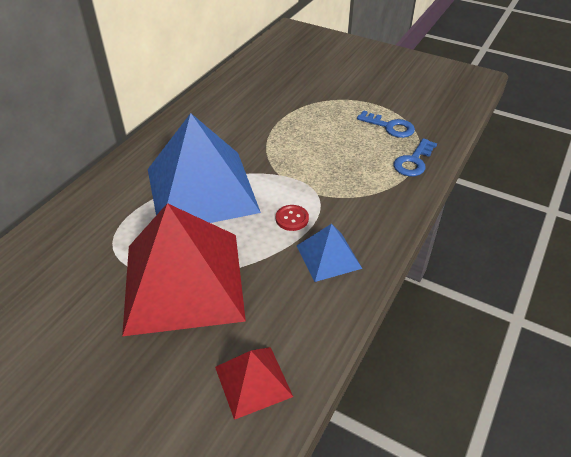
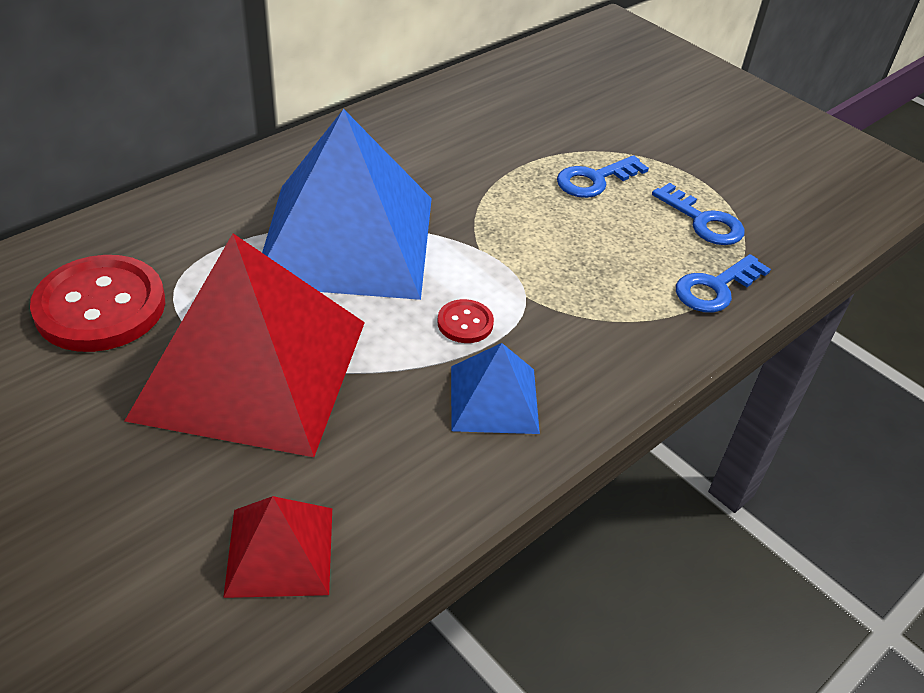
camera: 15 degrees right, 0 degrees up
(72, 272) = (100, 306): none -> red button
(322, 119) = (594, 180): none -> blue key

